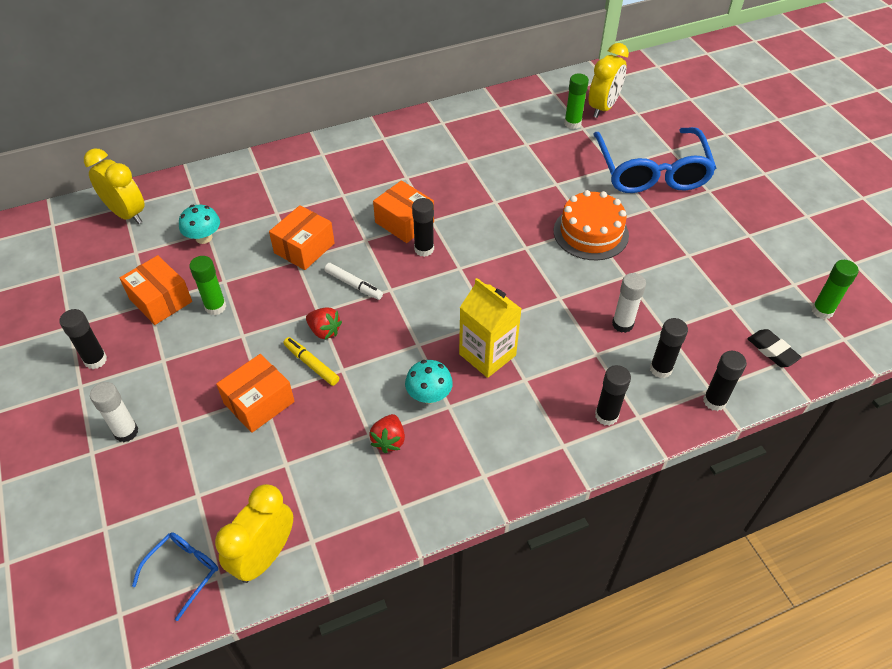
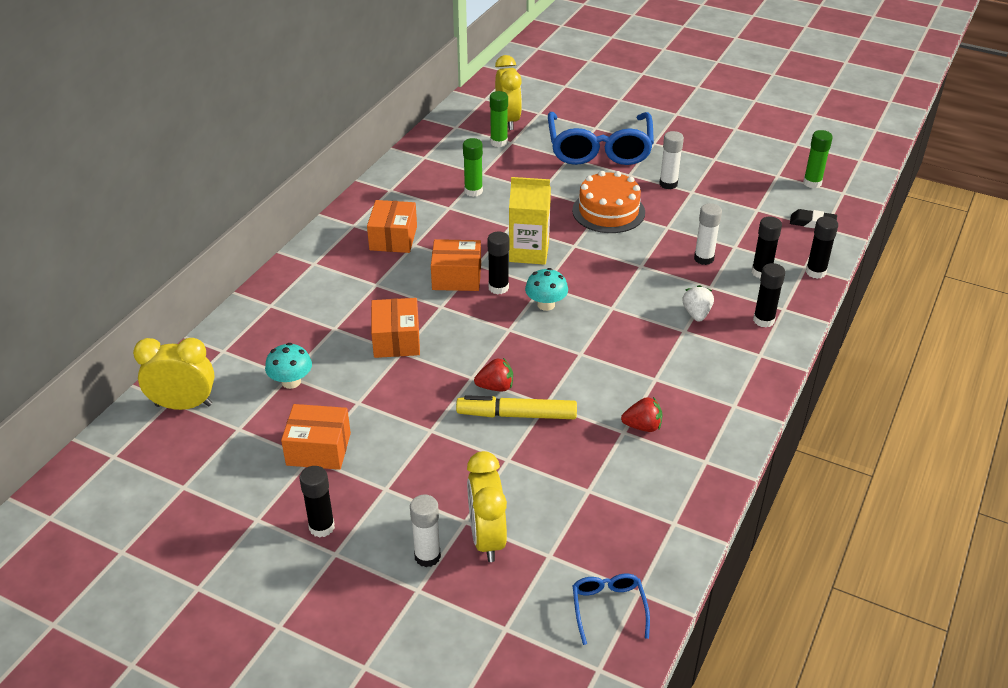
camera: 40 degrees left, 10 degrees down
(215, 307) = (377, 424): green glue stick -> green glue stick (473, 191)
(259, 402) = (511, 465): orange box -> orange box (393, 238)
(265, 556) = (654, 555): yellow clock -> yellow clock (487, 538)
(311, 364) = (517, 415): yellow marker -> yellow marker, size x1.55
(354, 285) = (475, 342): white marker -> none
(389, 440) = (642, 426): red strawberry -> red strawberry turned 60 degrees counterclockwise
(429, 395) = (632, 380): turquoise mushroom -> turquoise mushroom (546, 304)
(487, 354) = (639, 330): yellow carton -> yellow carton (529, 252)
(553, 371) = (696, 314): none -> white strawberry
(651, 171) = (599, 149): blue glasses -> blue glasses turned 45 degrees clockwise
(675, 236) = (668, 184): none -> white glue stick

